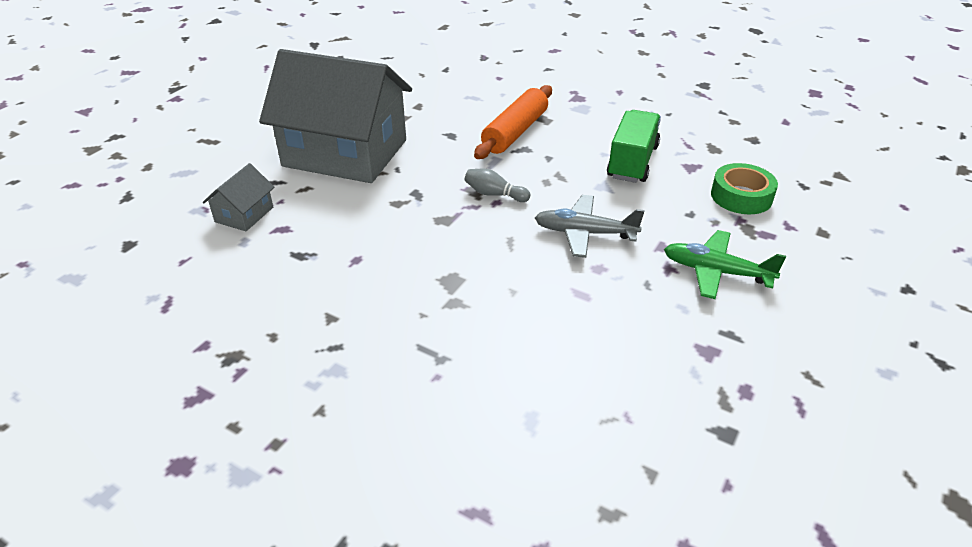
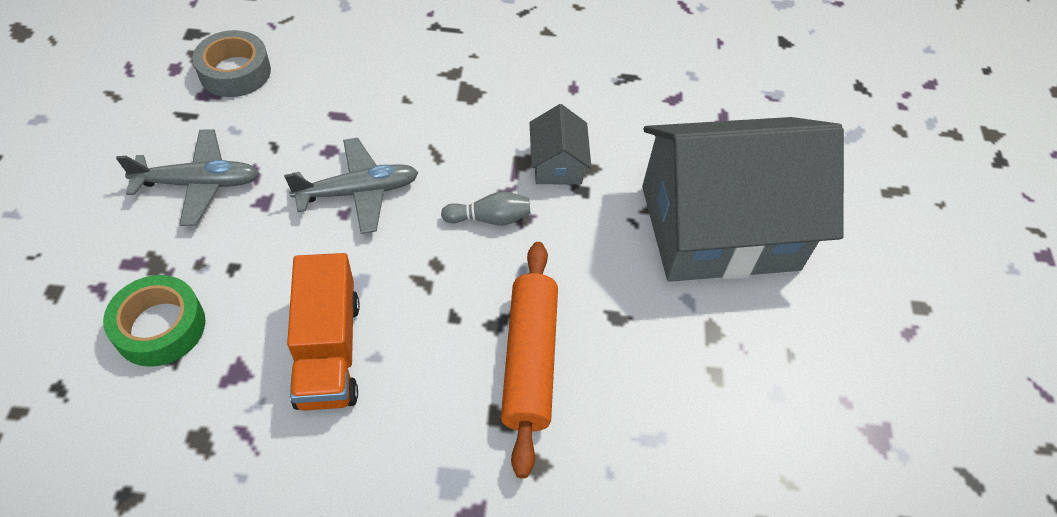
camera: 150 degrees right, 15 degrees up
(244, 214) = (727, 103): grey house -> grey house (557, 164)
(632, 162) = (328, 351): green truck -> orange truck
(677, 366) = (235, 72): none -> grey tape
(716, 272) = (199, 184): green plane -> grey plane

